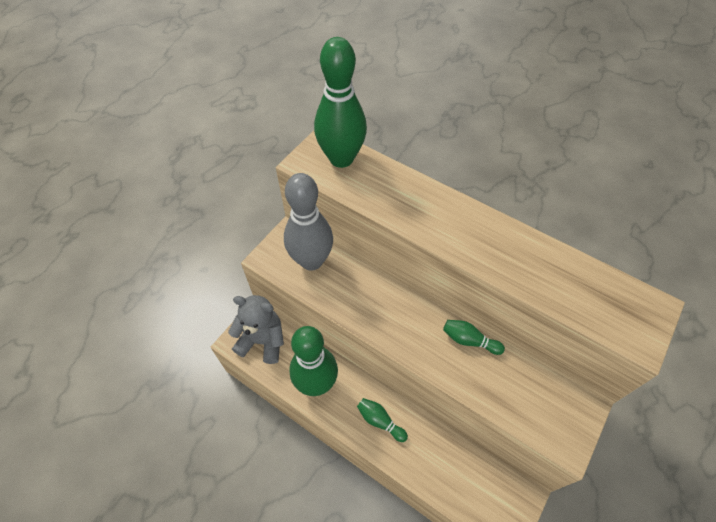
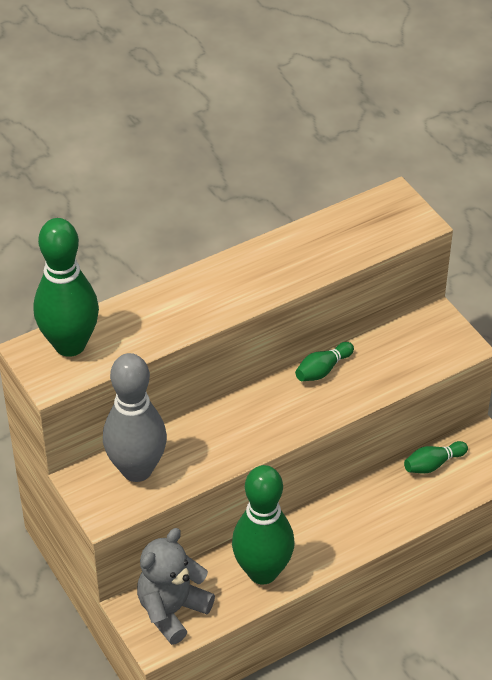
camera: 65 degrees left, 10 degrees down
(380, 421) = (342, 526): green bowling pin -> green bowling pin (433, 464)

